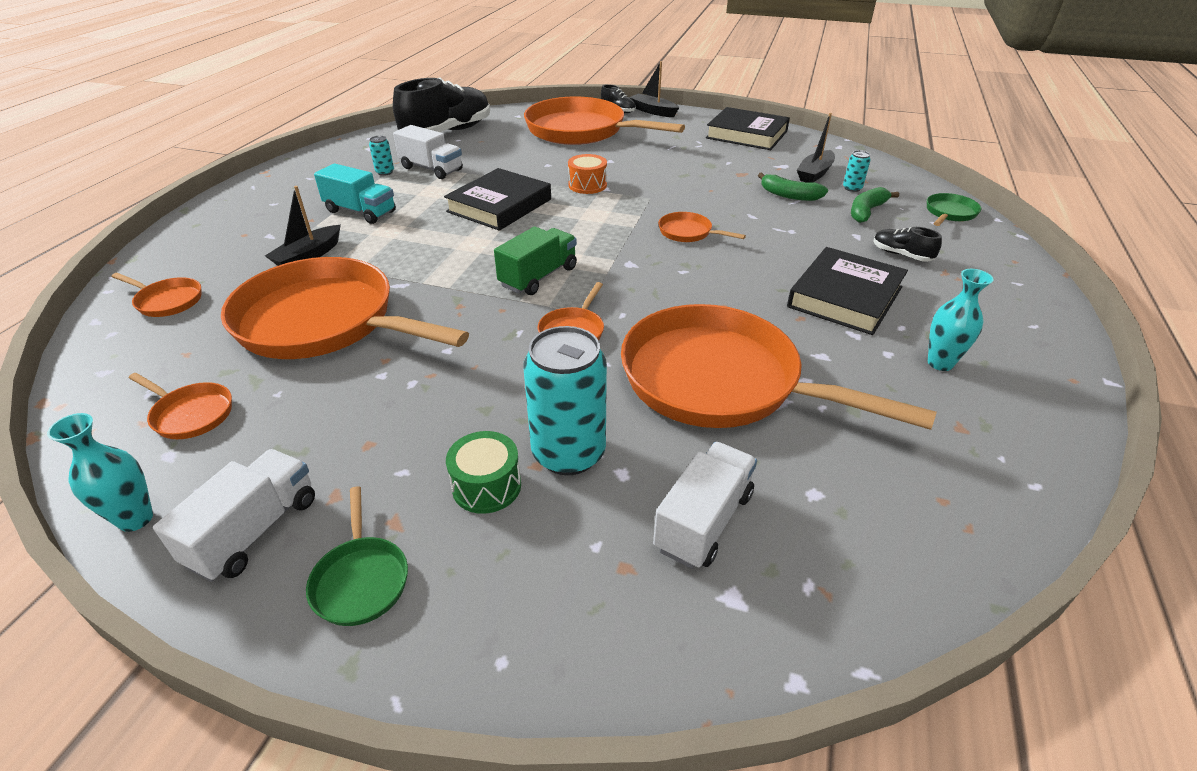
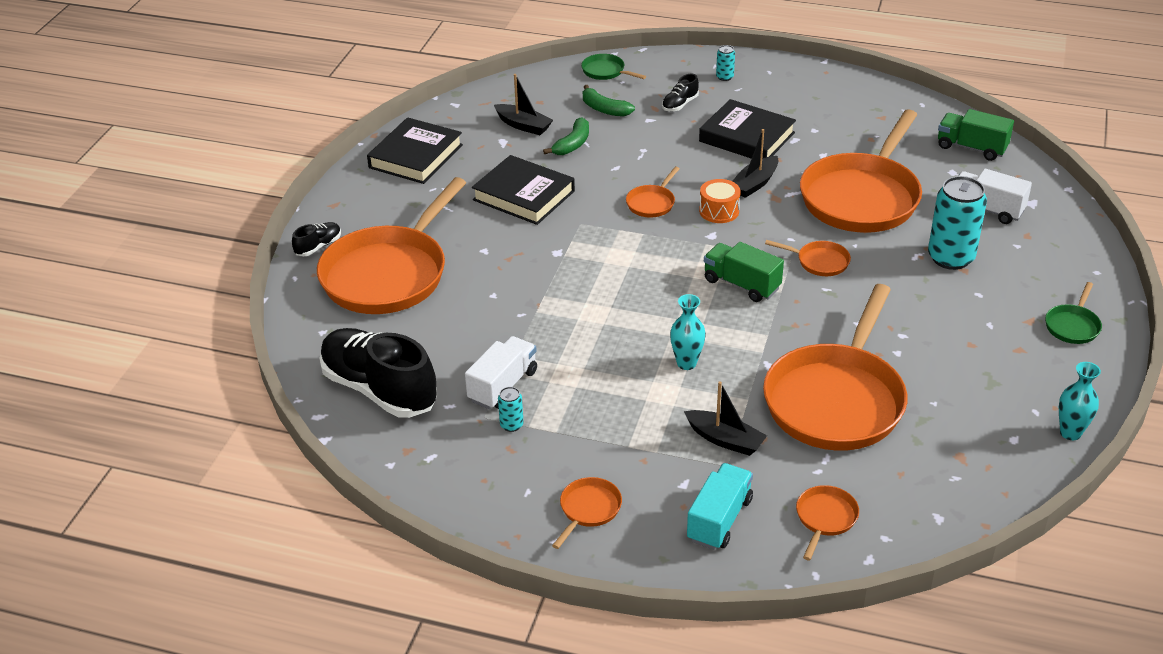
camera: 90 degrees left, 0 degrees up
(190, 414) = (970, 443): orange pan -> orange pan (588, 510)
(254, 531) = (1058, 376): white truck -> none
(360, 212) = (622, 423): turquoise truck -> turquoise truck (719, 520)
(361, 580) = (1072, 326): green pan -> green pan turned 135 degrees clockwise
(486, 486) = (989, 288): green drum -> none
(500, 205) = (601, 321): black book -> black book (524, 195)
(587, 185) = (550, 264): orange drum -> orange drum (719, 211)
(653, 111) = (327, 219): black boat -> black boat (755, 184)
(852, 188) = (556, 110): turquoise can -> turquoise can (724, 77)
(906, 535) = (971, 148): none -> green truck
(940, 363) = (820, 113): turquoise vase -> turquoise vase (686, 363)

